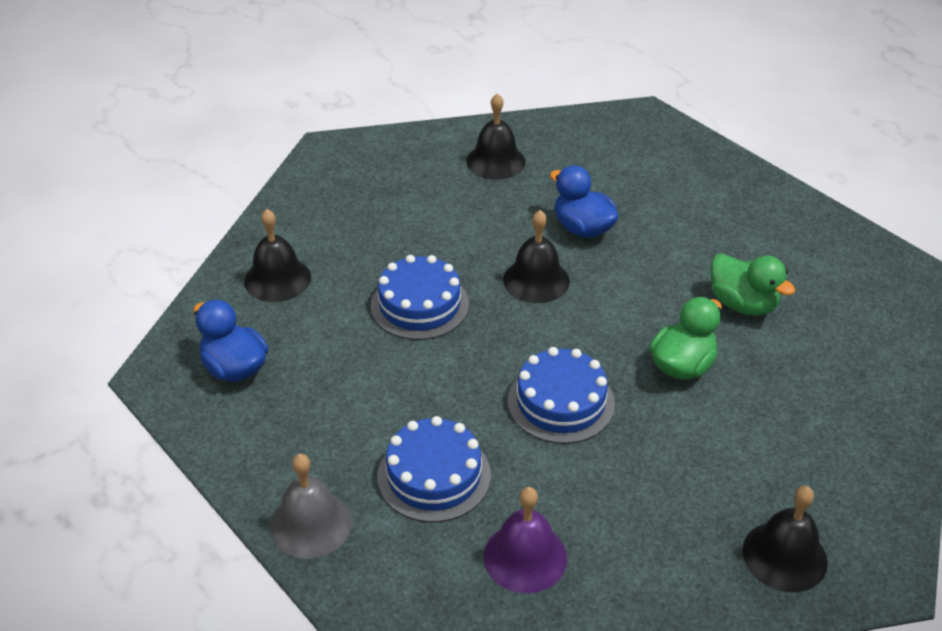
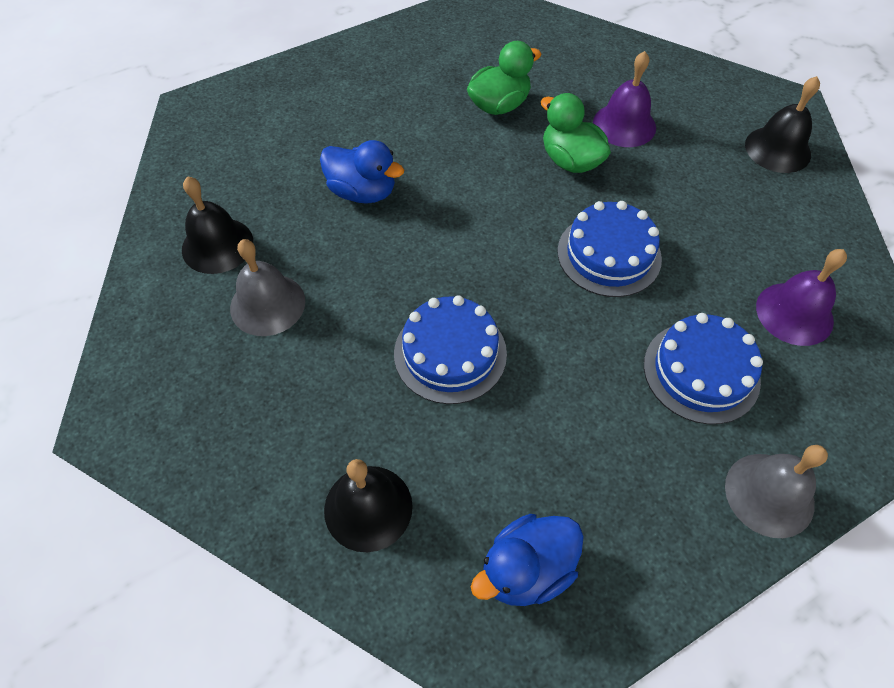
camera: 80 degrees left, 15 degrees up
(444, 198) = (267, 304): none -> grey bell
(536, 280) = (433, 243): black bell -> none
(582, 228) = (362, 192): blue duck -> blue duck turned 120 degrees counterclockwise
(760, 407) = (624, 125): none -> purple bell

